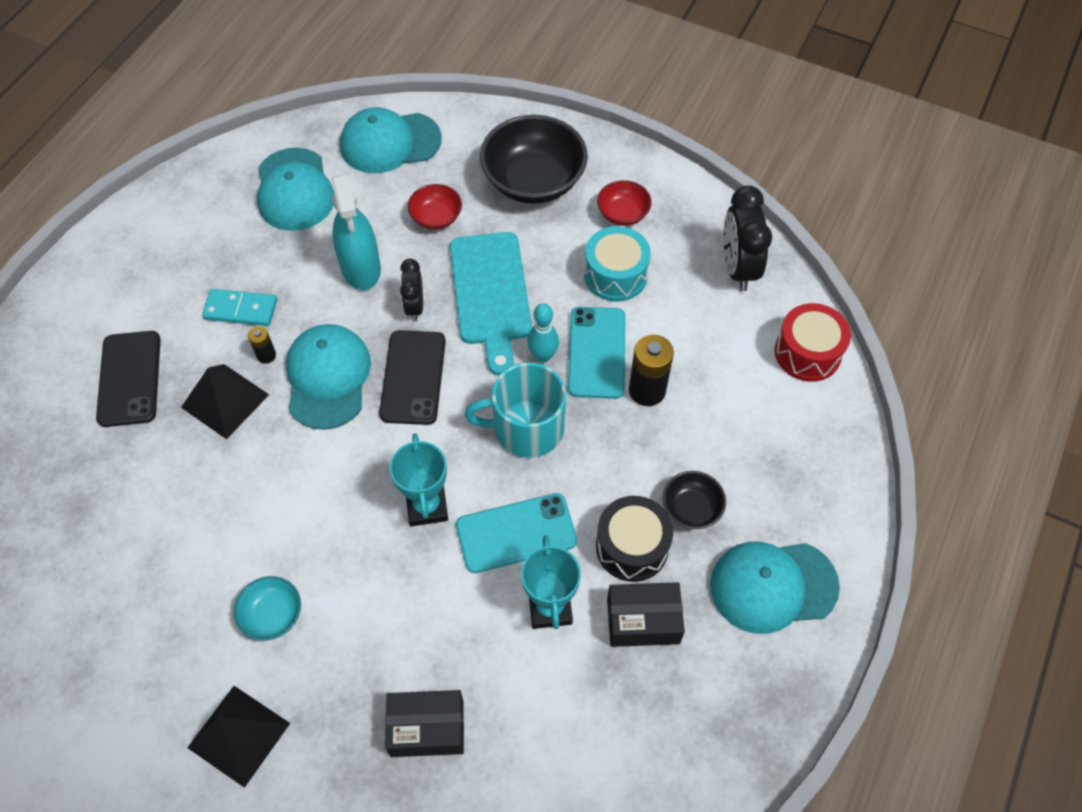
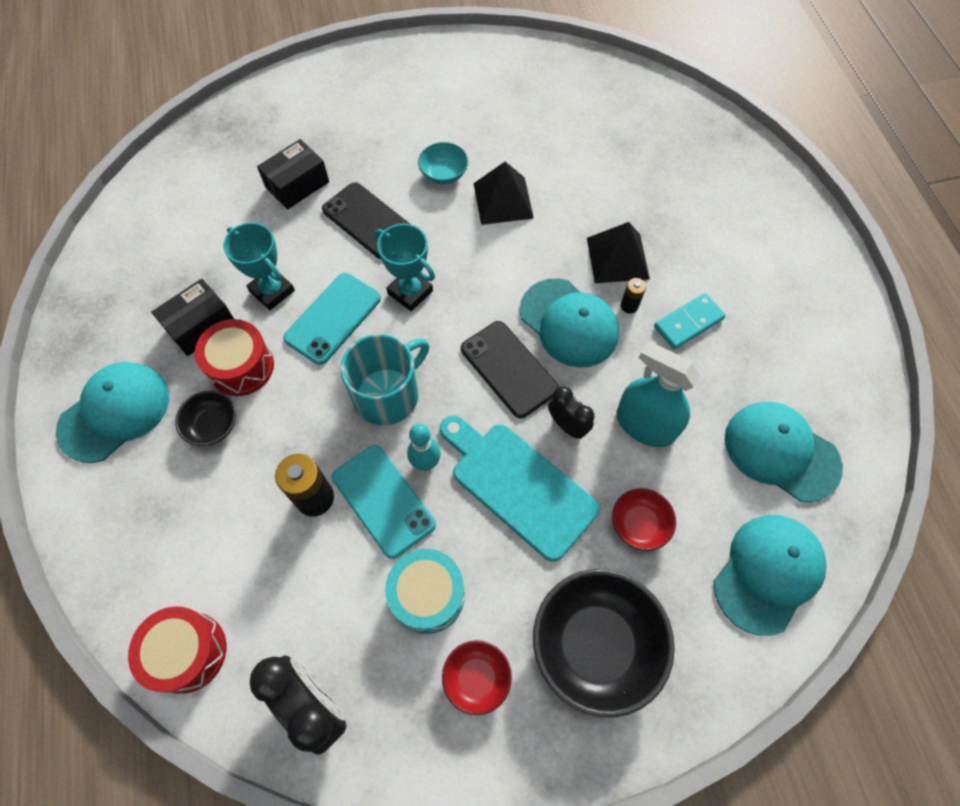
camera: 140 degrees right, 5 degrees up
(129, 378) = (695, 226): black phone -> black phone (368, 221)
(239, 735) = (401, 117): black pyramid -> black pyramid (503, 200)
(632, 547) = (241, 367): black drum -> red drum

